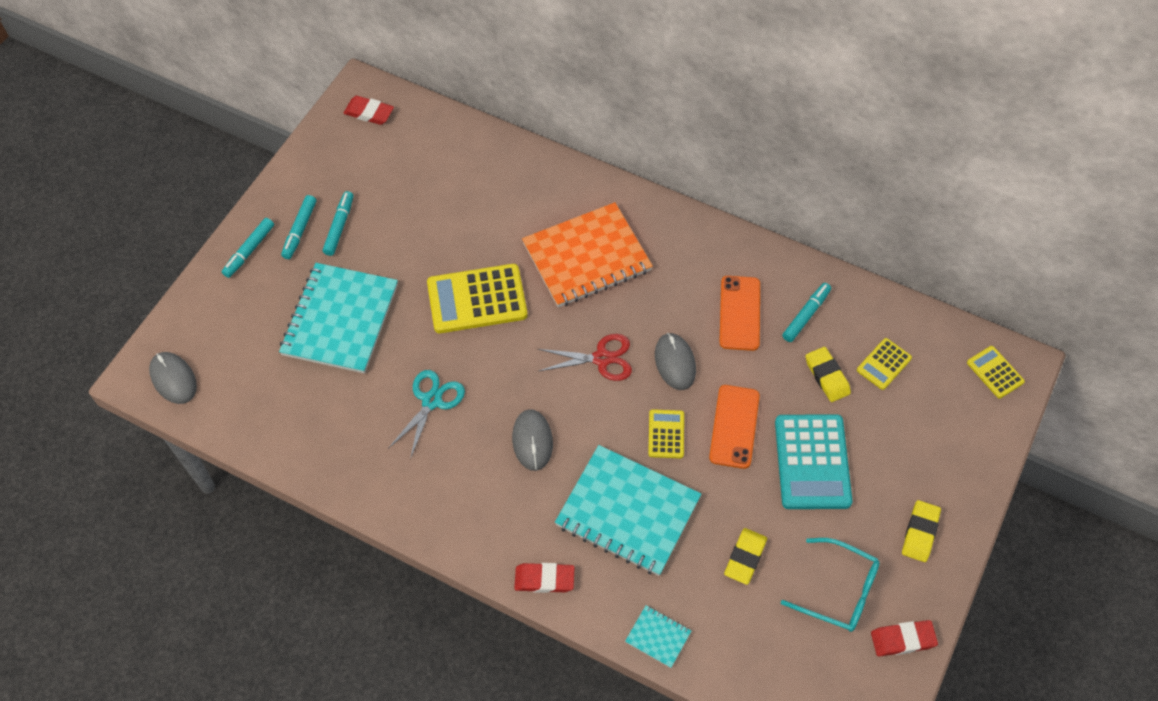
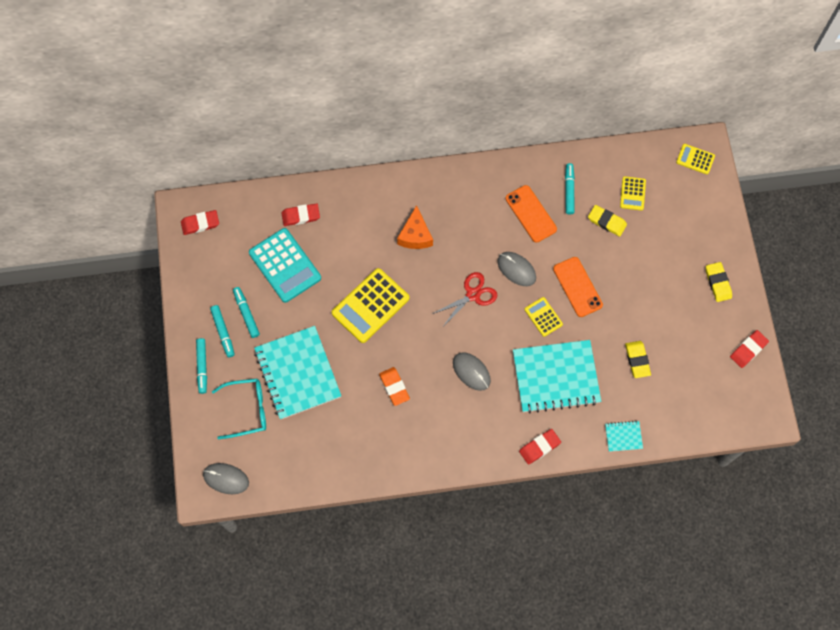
camera: 35 degrees left, 10 degrees up
(431, 401) = (394, 387): turquoise scissors -> orange eraser
(478, 165) = (301, 216): none -> red eraser
(587, 257) = (415, 235): orange notebook -> orange cheese
(812, 462) = (634, 280): turquoise calculator -> turquoise calculator (285, 265)
(838, 590) = (698, 345): turquoise glasses -> turquoise glasses (246, 410)

